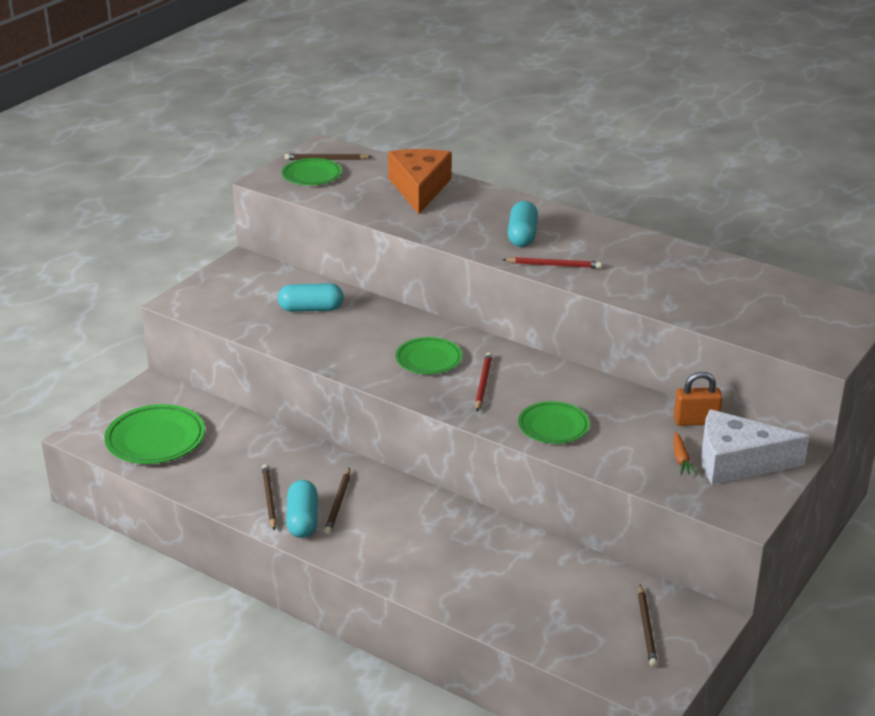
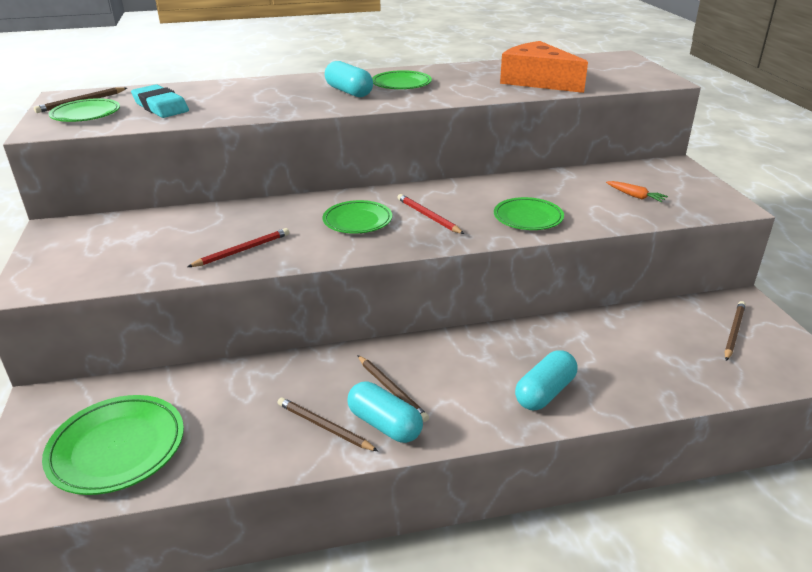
camera: 45 degrees left, 0 degrees up
(311, 309) = (189, 233): turquoise capsule -> turquoise capsule (545, 392)
(367, 189) = (161, 107): none -> turquoise eraser
(419, 189) = (208, 94): orange cheese -> orange cheese (537, 81)
(554, 265) = (408, 98): red pencil -> red pencil (242, 250)
(580, 246) = (401, 84): none -> green plate
(647, 628) = (733, 332): brown pencil -> brown pencil turned 105 degrees counterclockwise
(696, 421) = (596, 173): orange padlock -> none
(737, 462) = (662, 182): white cheese -> none

